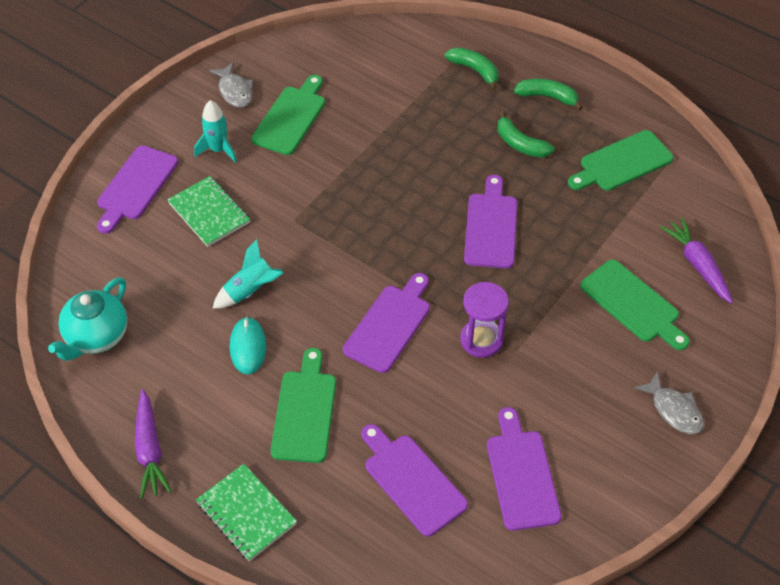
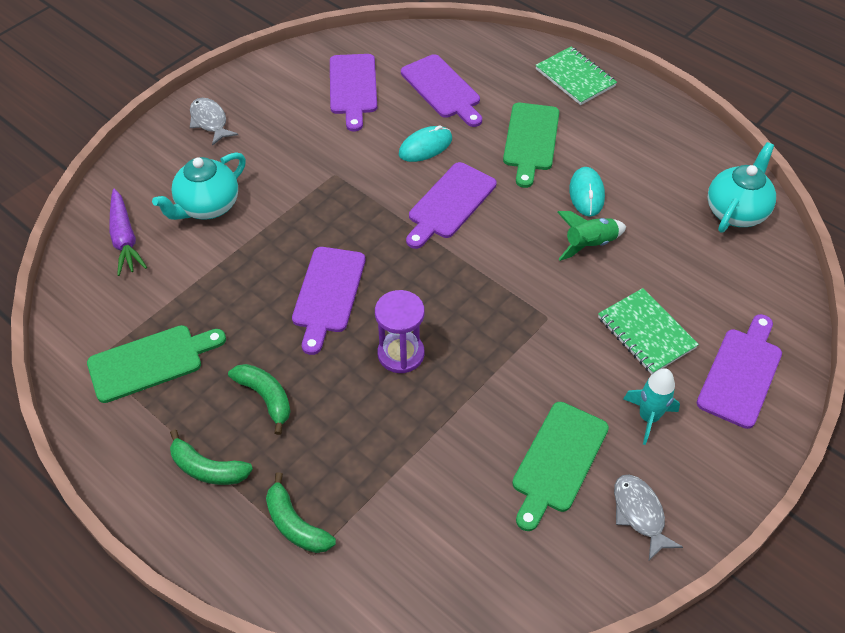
camera: 175 degrees left, 0 degrees up
(150, 450) = (661, 122): purple carrot -> none
(250, 291) = (589, 244): turquoise rocket -> green rocket
(422, 394) = (425, 146): none -> turquoise mouse
(481, 340) = (363, 185): purple hourglass -> purple hourglass (401, 354)
(633, 304) = (207, 206): green cutting board -> turquoise teapot

